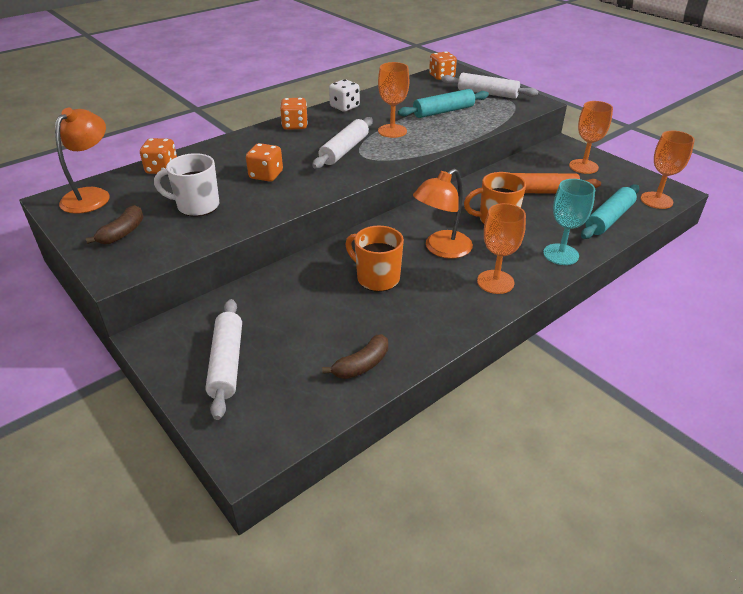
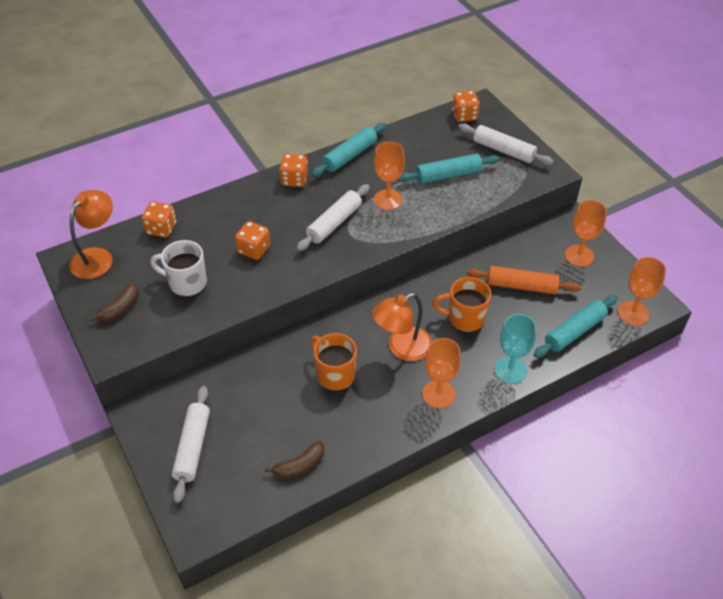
camera: 10 degrees right, 10 degrees up
(344, 107) = (350, 156): white dice -> turquoise rolling pin

